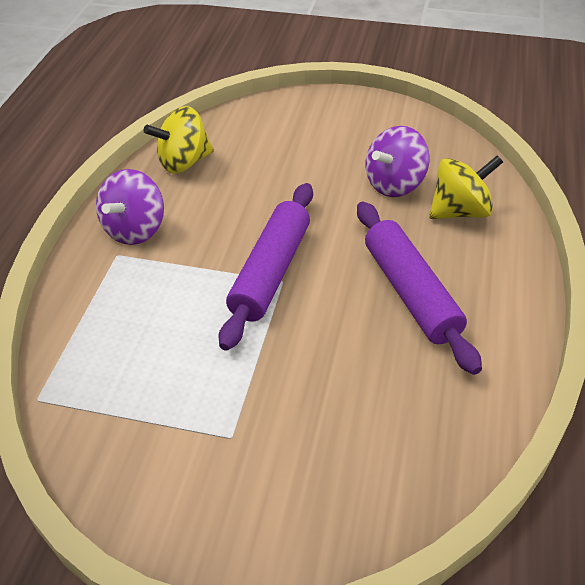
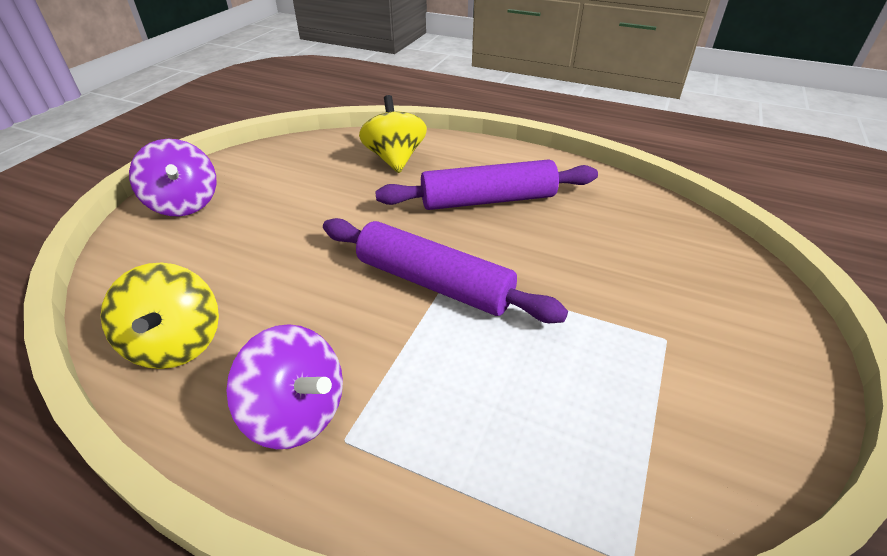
camera: 80 degrees left, 5 degrees down
(394, 184) = (338, 184): purple spinning top -> purple spinning top (184, 204)

